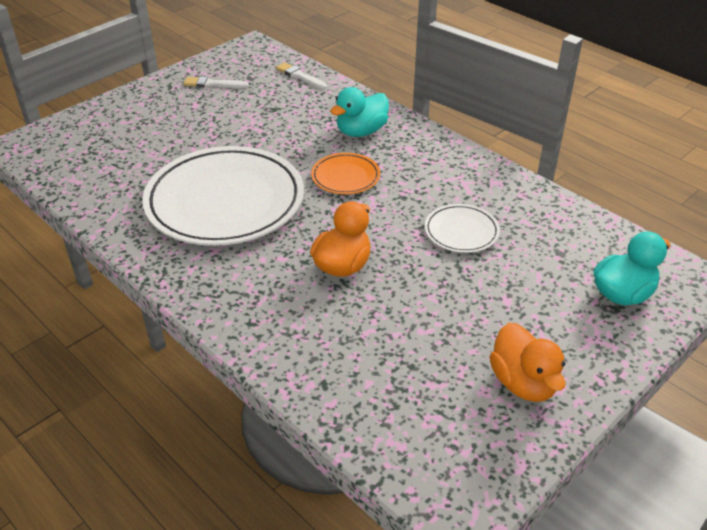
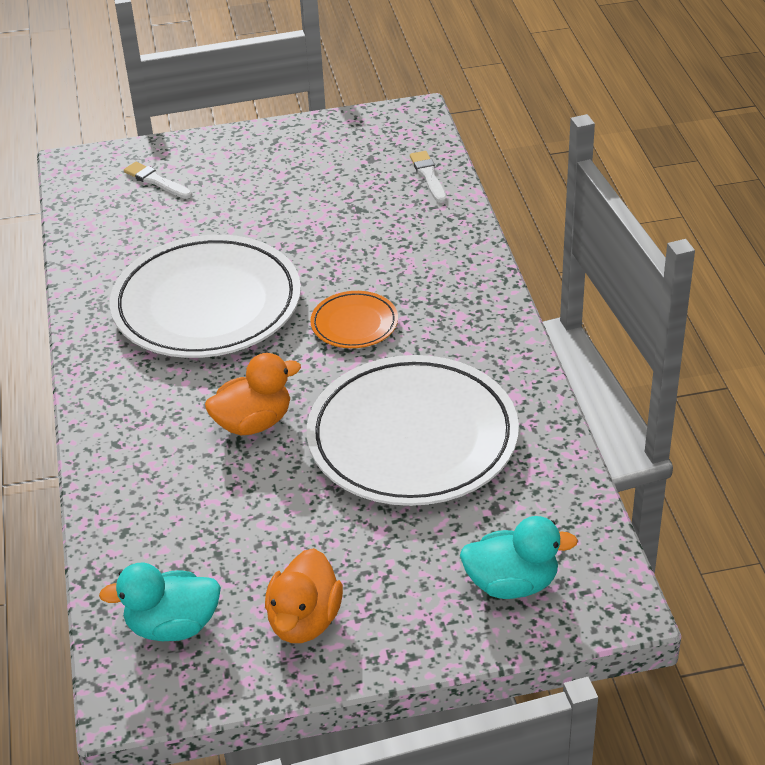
camera: 35 degrees right, 0 degrees up
(213, 84) = (322, 154): white brush -> white brush (156, 181)
(361, 131) = (427, 274): turquoise duck -> turquoise duck (173, 626)
(461, 231) = (412, 438): white plate -> white plate, size x2.21

